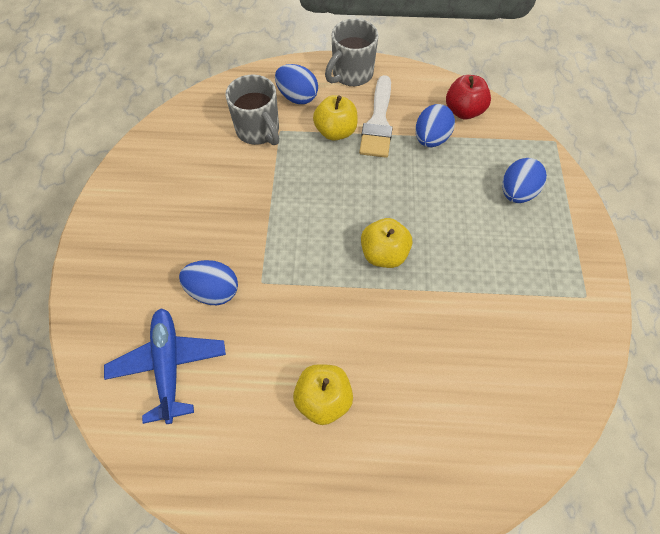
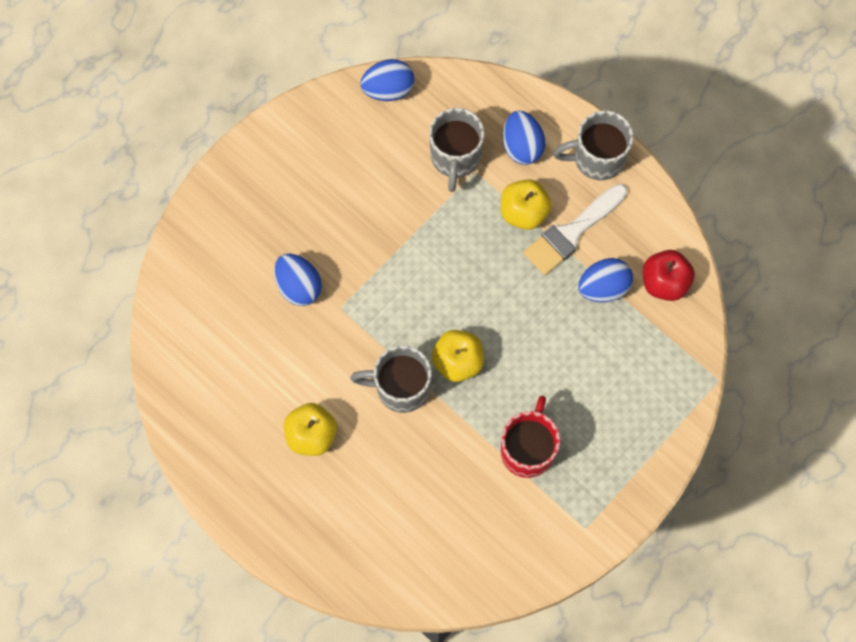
camera: 40 degrees right, 10 degrees up
(169, 365) = (223, 321): blue plane -> none
(360, 304) = (400, 387): none -> grey mug
(492, 275) = (527, 449): none -> red mug
(516, 192) = (626, 399): blue egg -> blue egg (388, 89)

